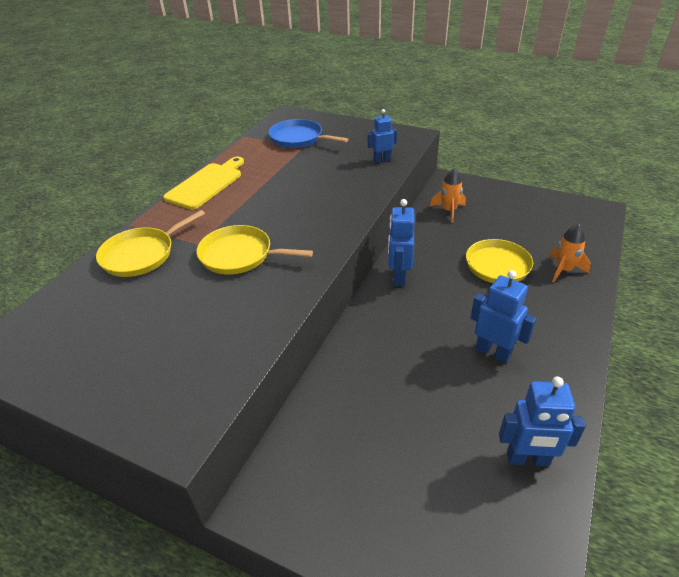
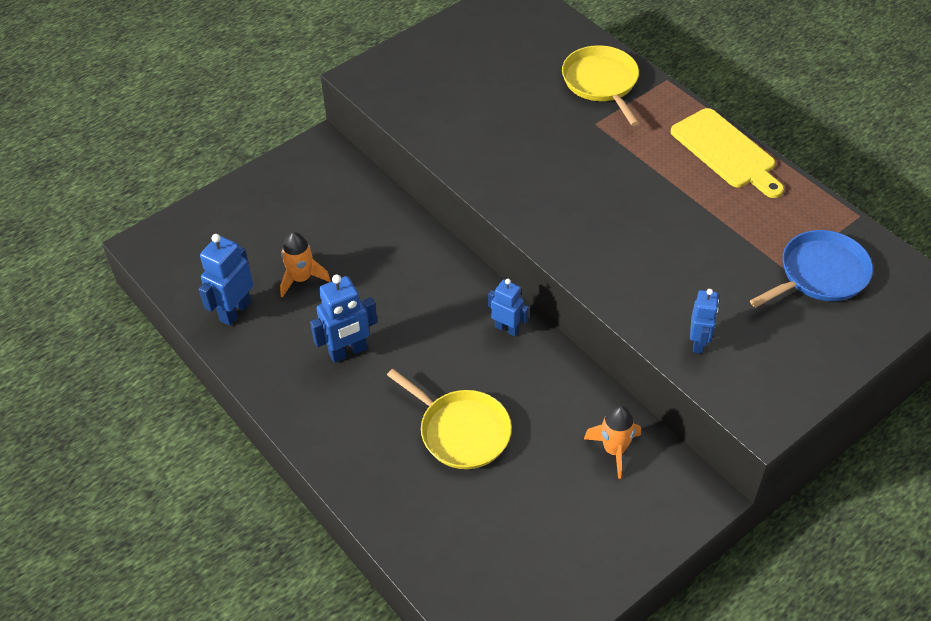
camera: 115 degrees right, 10 degrees up
(240, 255) = (554, 149): yellow pan -> none
(399, 277) = (507, 328): blue robot -> blue robot, size x0.66
(563, 270) = (415, 500): orange rocket -> orange rocket (301, 278)

